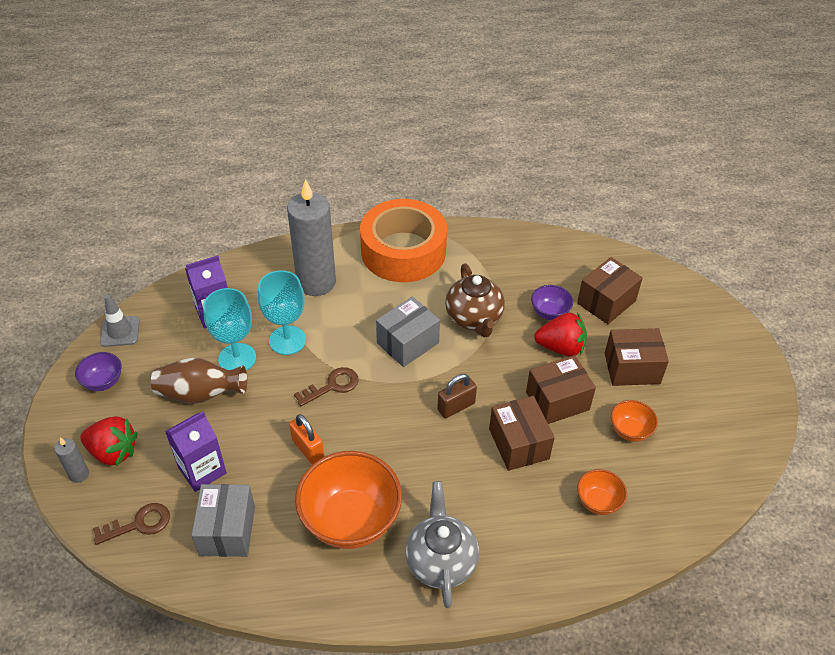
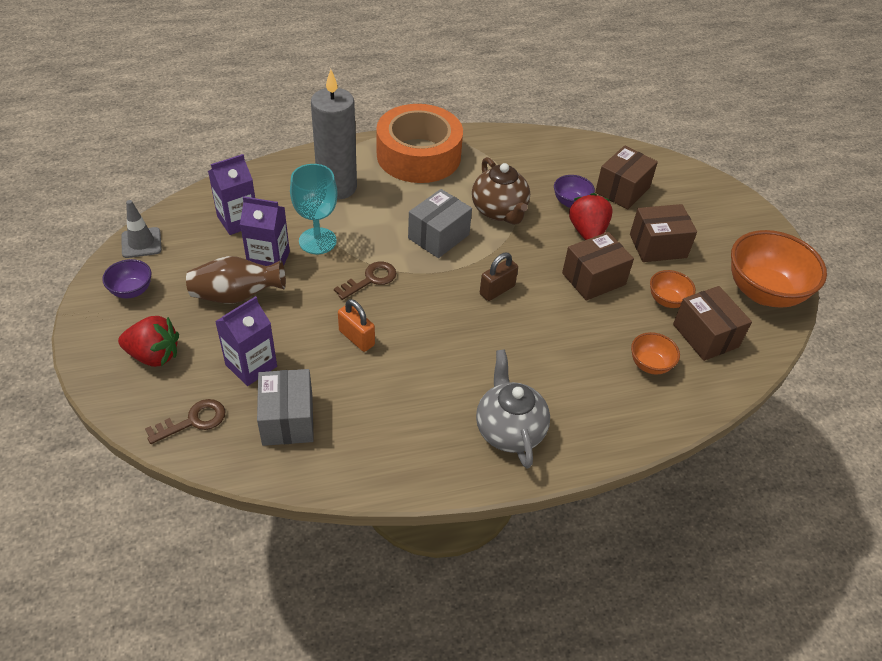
camera: 10 degrees left, 0 degrees up
(79, 474) = (120, 379): grey candle -> none
(237, 358) = (269, 260): turquoise goblet -> purple carton
(350, 520) = (412, 400): orange bowl -> orange bowl (763, 292)
(518, 444) = (564, 319): brown box -> brown box (705, 335)
(560, 347) = (587, 232): red strawberry -> red strawberry turned 90 degrees counterclockwise

